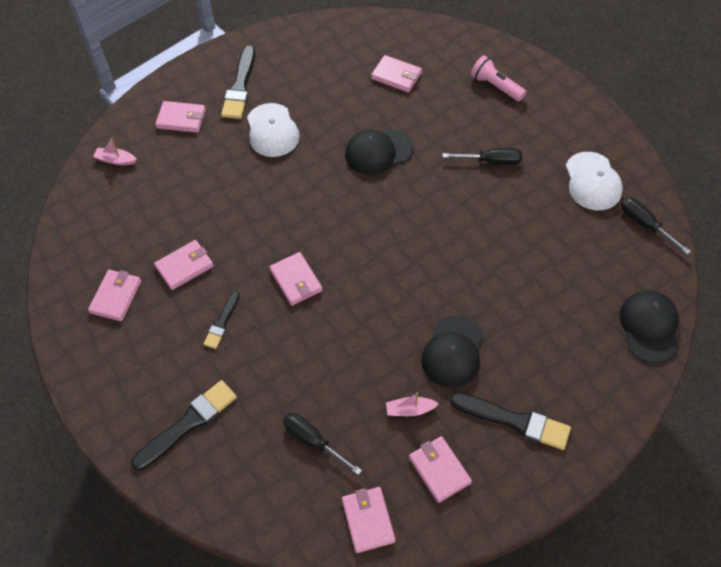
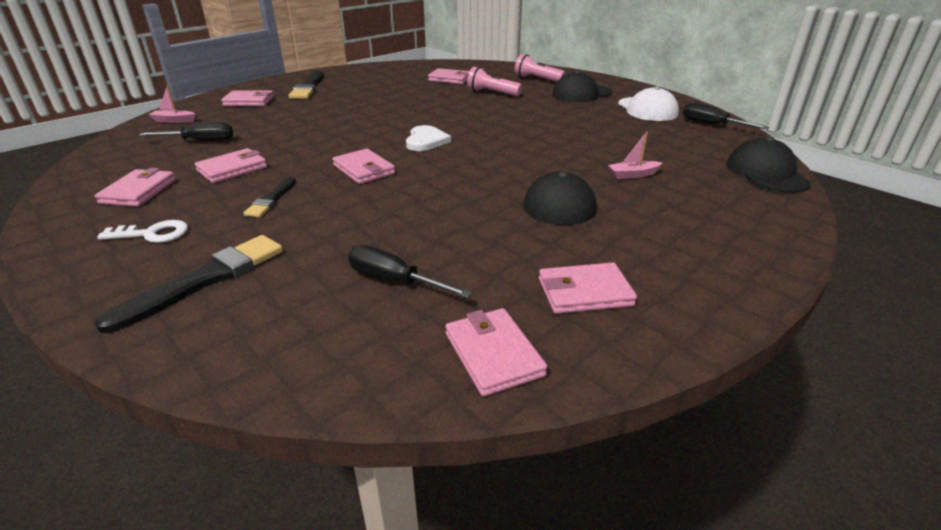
camera: 10 degrees left, 25 degrees down
(141, 362) = (152, 234): none -> white key
(272, 130) = (338, 102): white cap -> none
(354, 230) = (426, 141): none -> white heart
(378, 152) = (442, 106): black cap -> black cap (581, 94)
(410, 410) = (523, 245): pink boat -> pink boat (633, 175)
(437, 121) = (492, 93): none -> pink flashlight
(439, 470) = (584, 292): pink wallet -> pink wallet turned 60 degrees counterclockwise
(491, 161) = (549, 106): black screwdriver -> black screwdriver (201, 141)
(514, 421) = (662, 243): black brush -> none

